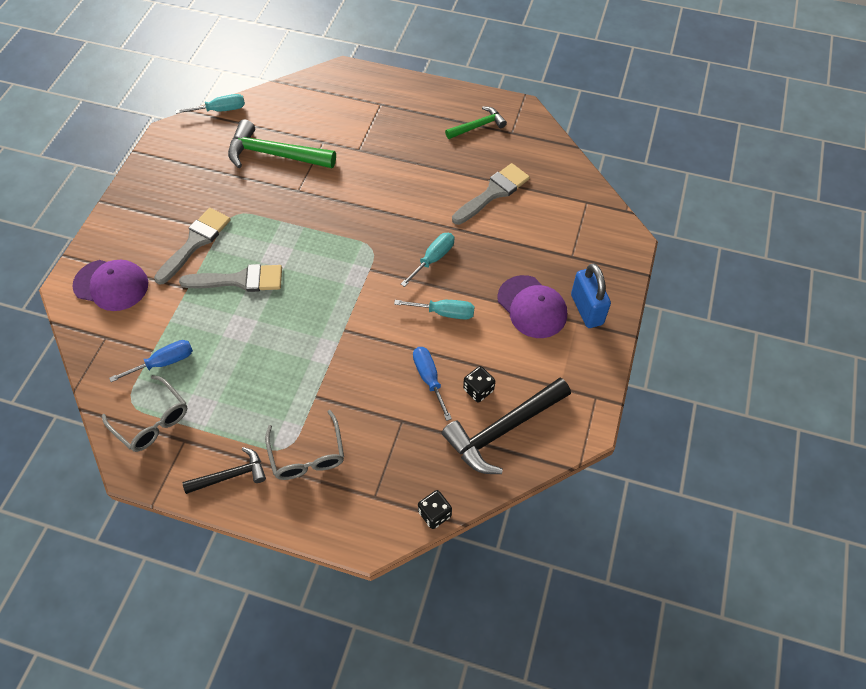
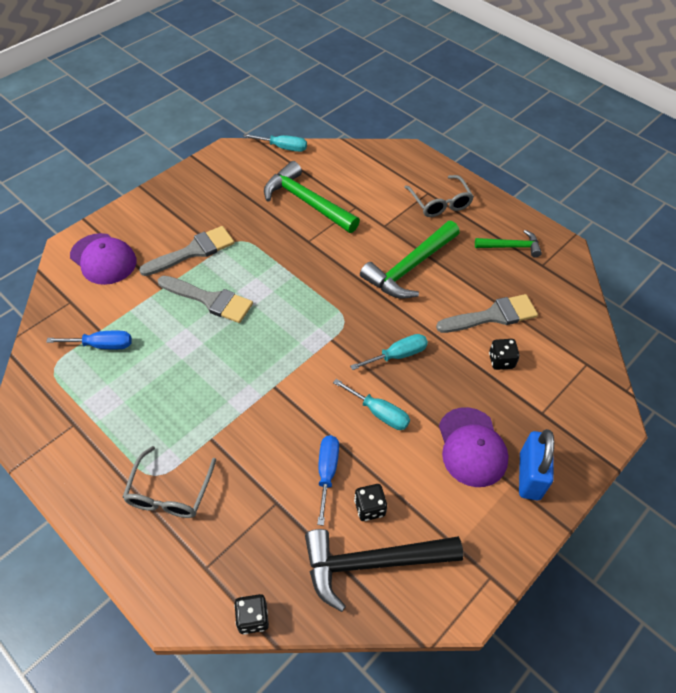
camera: 25 degrees right, 5 degrees down
(152, 421) = (59, 393): grey glasses -> grey glasses (440, 203)
(231, 475) = (91, 477): black hammer -> none
(402, 179) = (410, 268): none -> green hammer
(519, 228) = (501, 361): none -> black dice

